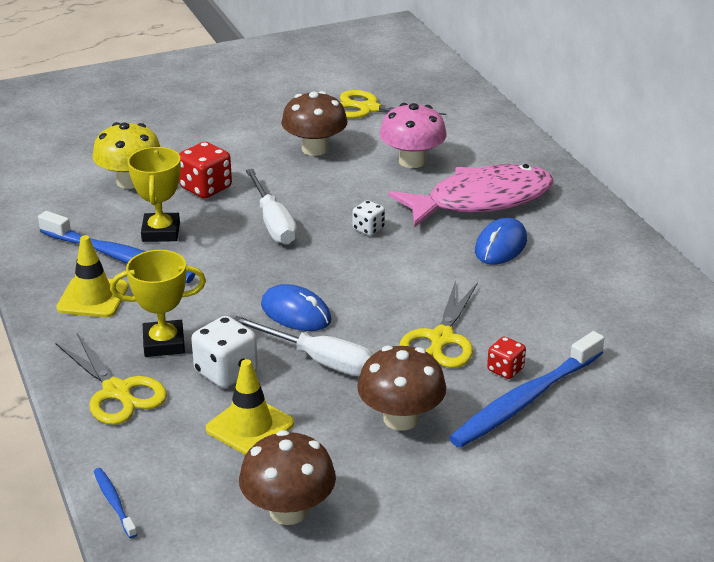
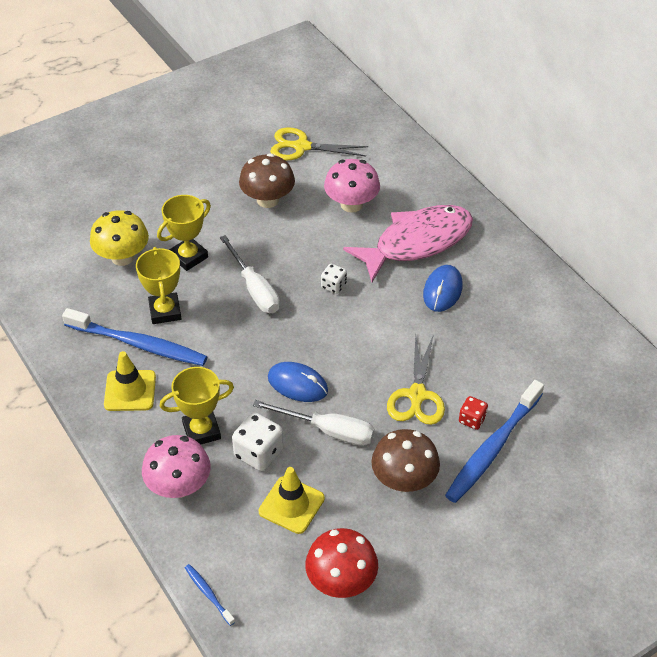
camera: 10 degrees left, 15 degrees up
(117, 392) = (179, 486): yellow scissors -> pink mushroom
(206, 188) = (188, 257): red dice -> yellow trophy
(288, 511) = (341, 581): brown mushroom -> red mushroom

